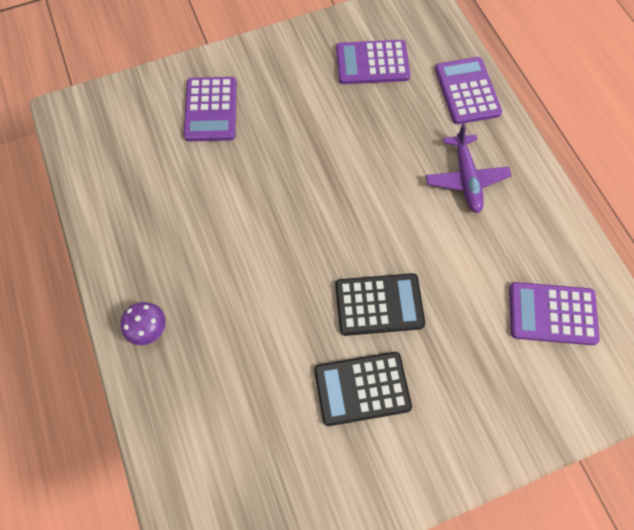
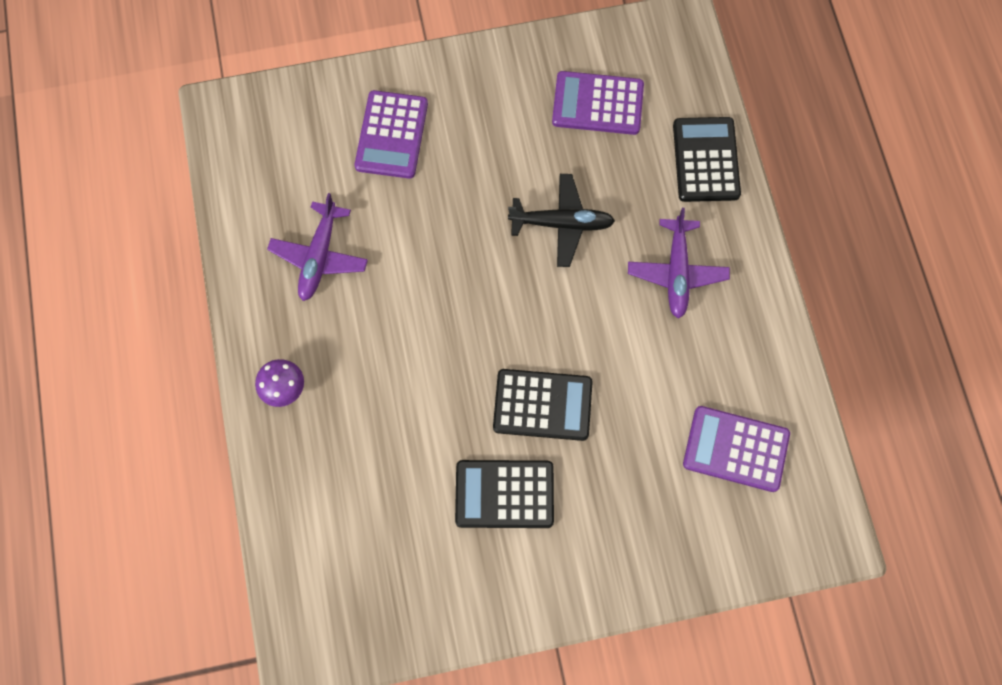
camera: 10 degrees right, 5 degrees up
(165, 213) = (319, 257): none -> purple plane
(363, 155) = (562, 223): none -> black plane
(467, 91) = (706, 160): purple calculator -> black calculator

